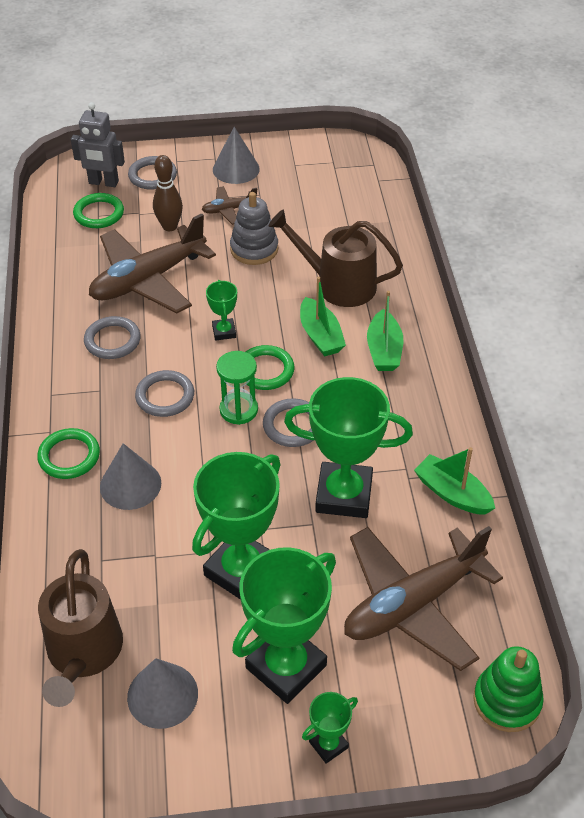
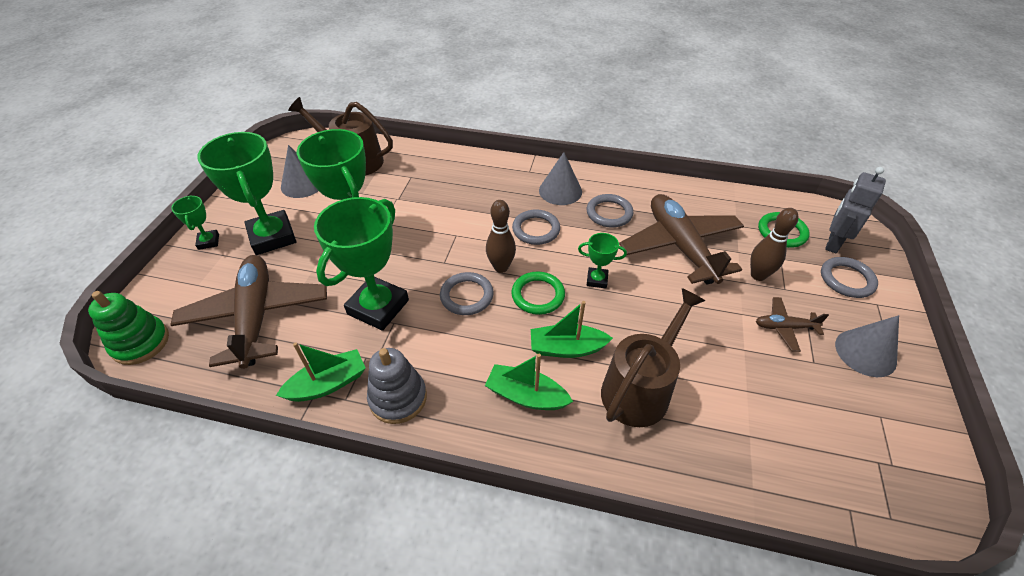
camera: 110 degrees right, 0 degrees up
(69, 456) = (502, 176): green ring -> none
(130, 484) = (461, 198): grey cone -> grey cone (560, 191)
(229, 210) = (784, 327): brown plane -> brown plane turned 90 degrees counterclockwise
(238, 410) = (501, 267): green hourglass -> brown bowling pin
(254, 249) = (713, 331): grey stacking toy -> grey stacking toy (398, 398)

